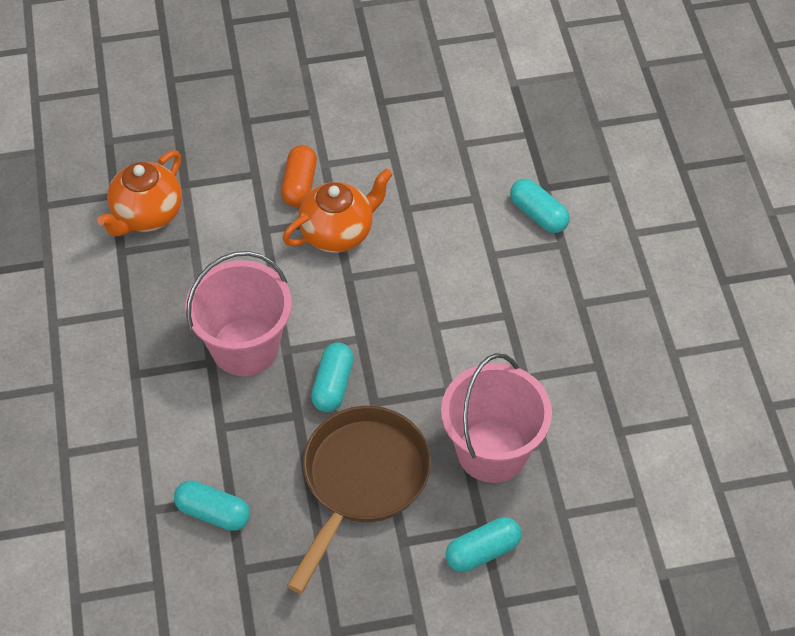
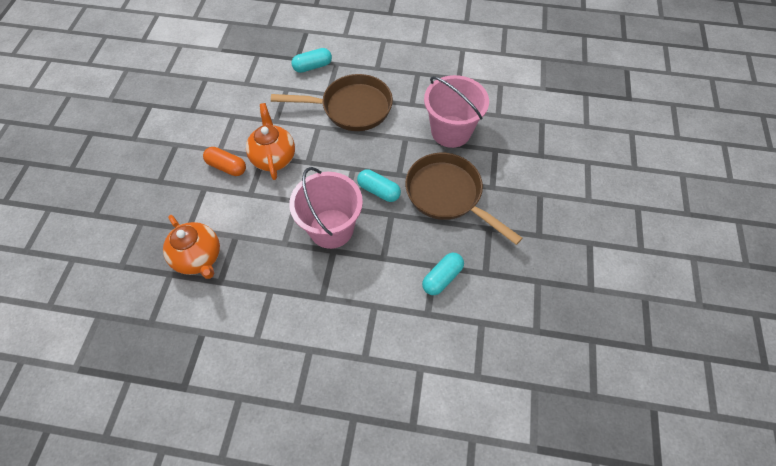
camera: 70 degrees left, 5 degrees up
(477, 296) = (351, 108): none -> brown pan
(482, 551) = (509, 154): turquoise capsule -> none

